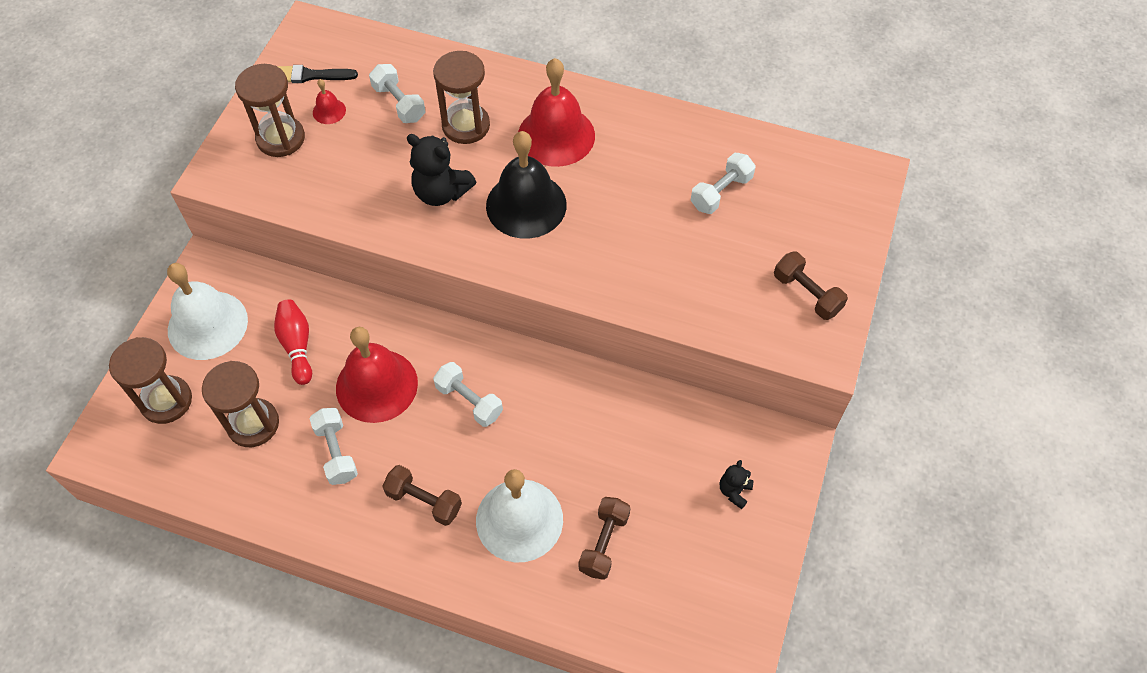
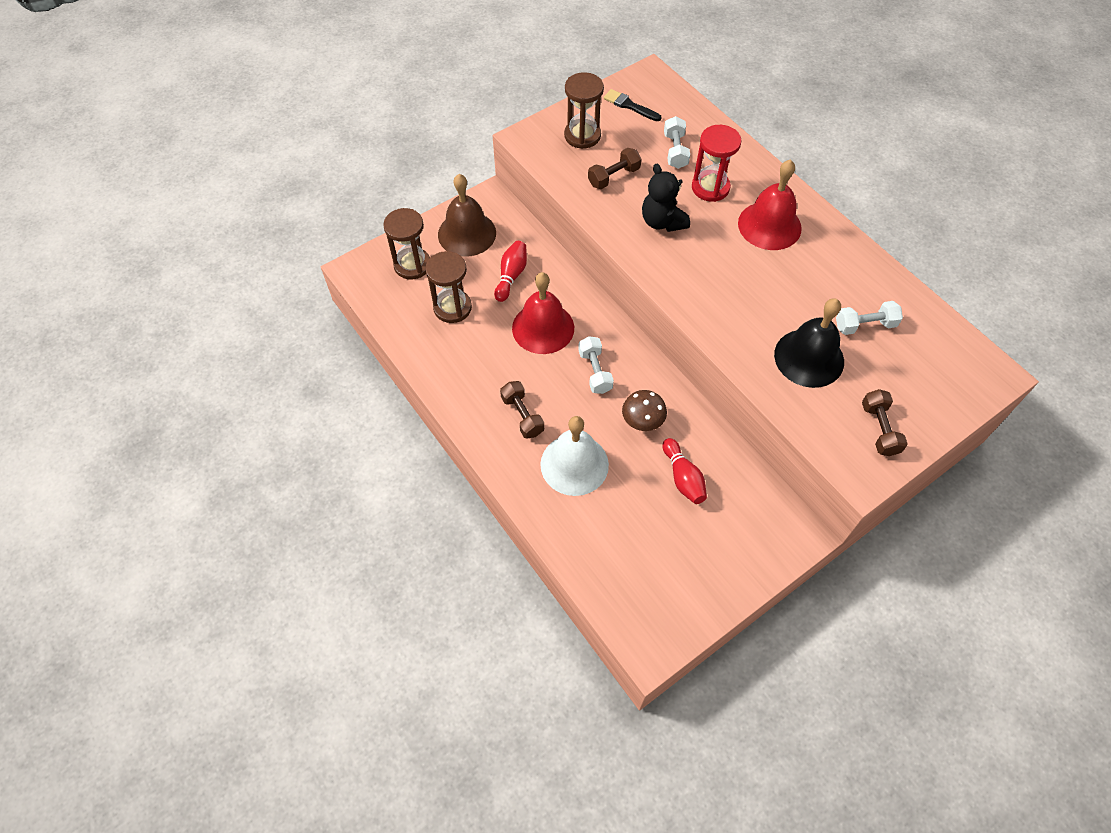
camera: 35 degrees right, 0 degrees up
(207, 325) = (467, 233): white bell -> brown bell
(329, 111) = (625, 133): red bell -> none
(336, 452) = (490, 354): white dumbbell -> none
(466, 125) = (710, 187): brown hourglass -> red hourglass
(526, 205) = (714, 260): black bell -> black bell (809, 358)
(558, 426) = (642, 421): none -> brown mushroom
(604, 543) = (619, 514): brown dumbbell -> brown dumbbell (614, 177)
(641, 460) = (683, 477): none -> red bowling pin
(734, 491) = (735, 538): black teddy bear -> none

